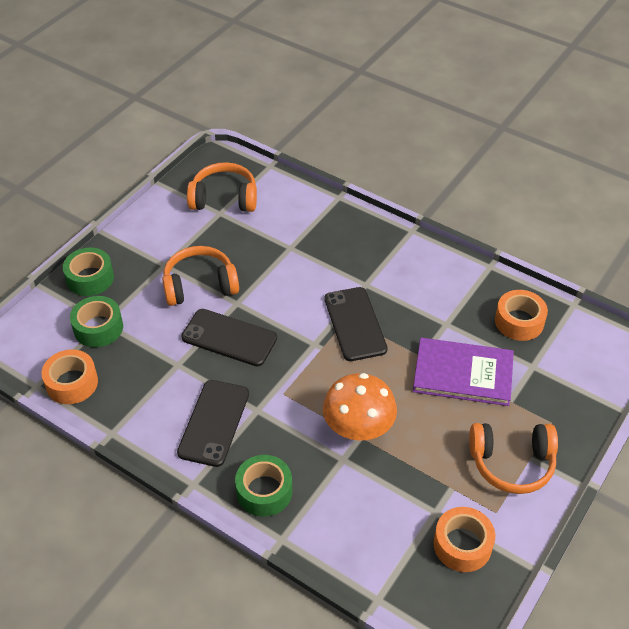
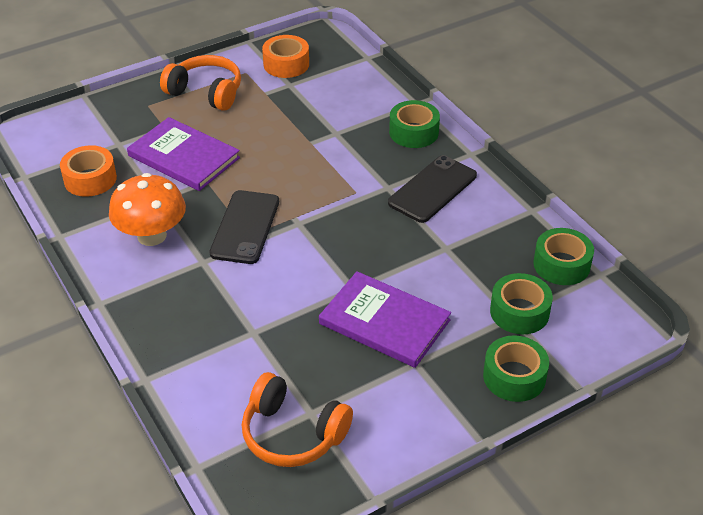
camera: 155 degrees left, 5 degrees down
(72, 383) = (561, 265): orange tape -> green tape
(200, 285) = (384, 322): orange headphones -> purple book
(229, 338) = (380, 255): black phone -> none
(358, 428) = (307, 148): orange mushroom -> orange mushroom (152, 235)

